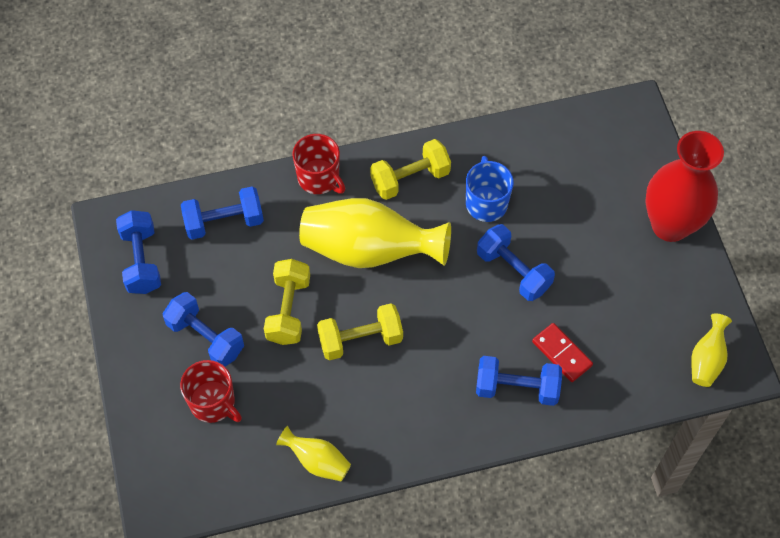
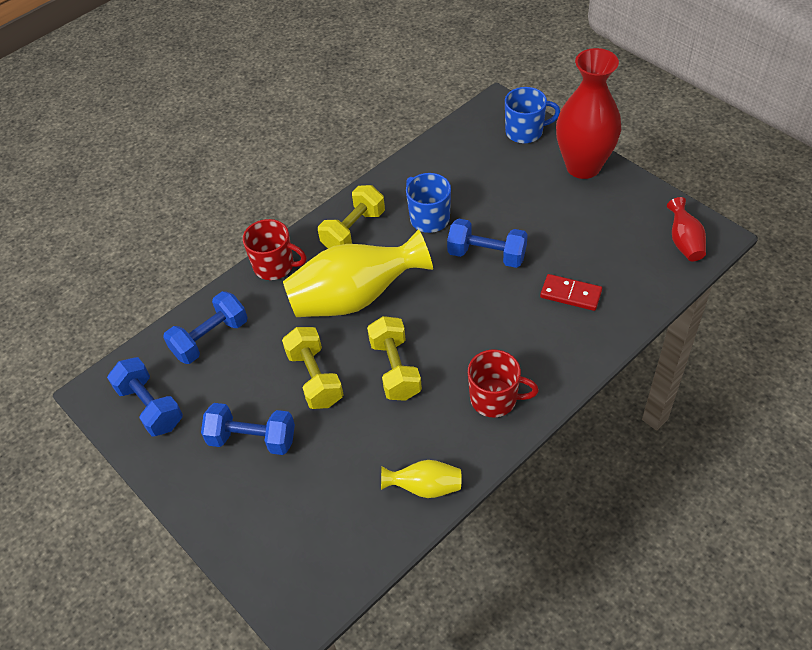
camera: 25 degrees left, 10 degrees down
(213, 403) = (294, 490): red mug -> red mug (495, 399)
(360, 340) = (395, 369): yellow dumbbell -> yellow dumbbell turned 60 degrees counterclockwise
(516, 388) = (554, 338): blue dumbbell -> none
(641, 155) = (525, 132): none -> blue mug
(706, 359) = (684, 242): yellow vase -> red vase

